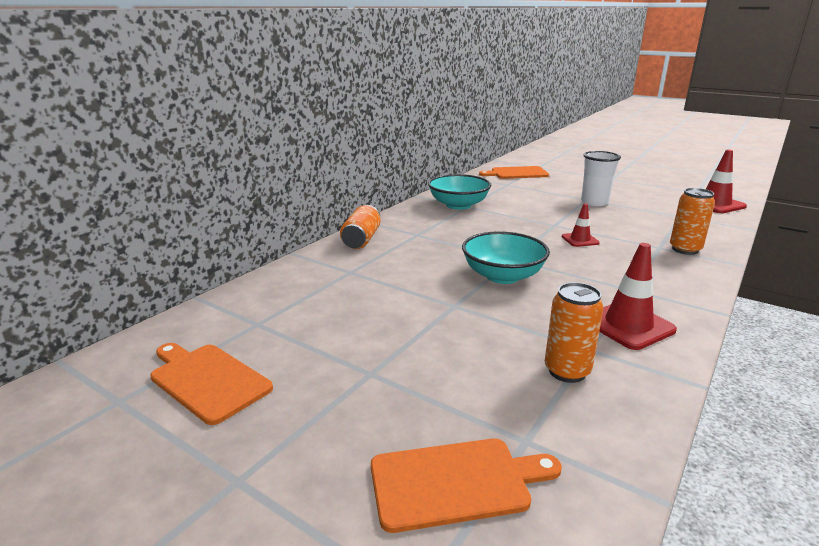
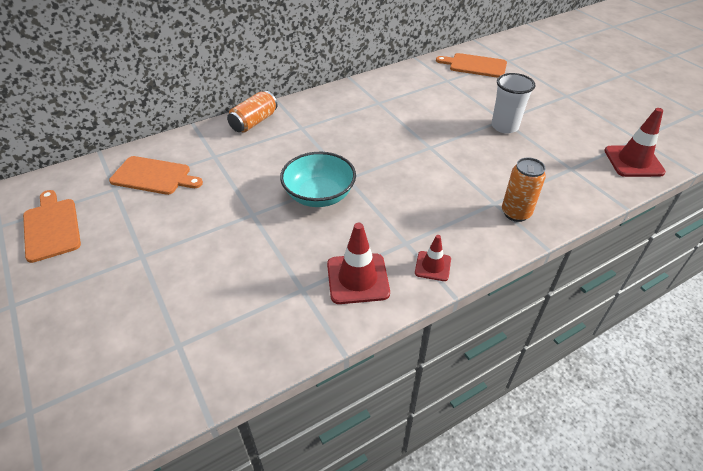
camera: 25 degrees right, 20 degrees up
(455, 482) = (111, 355): orange cutting board -> orange cutting board (153, 176)
(458, 205) = (372, 99): turquoise bowl -> none
(567, 371) = (263, 303): orange can -> none
(580, 240) = (431, 172): red traffic cone -> red traffic cone (432, 266)

